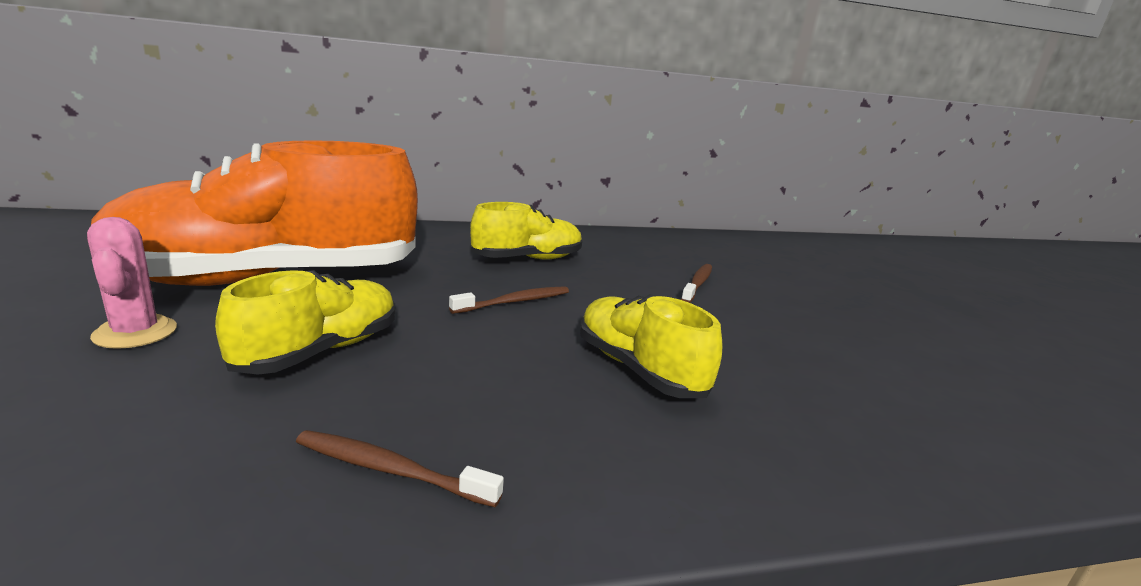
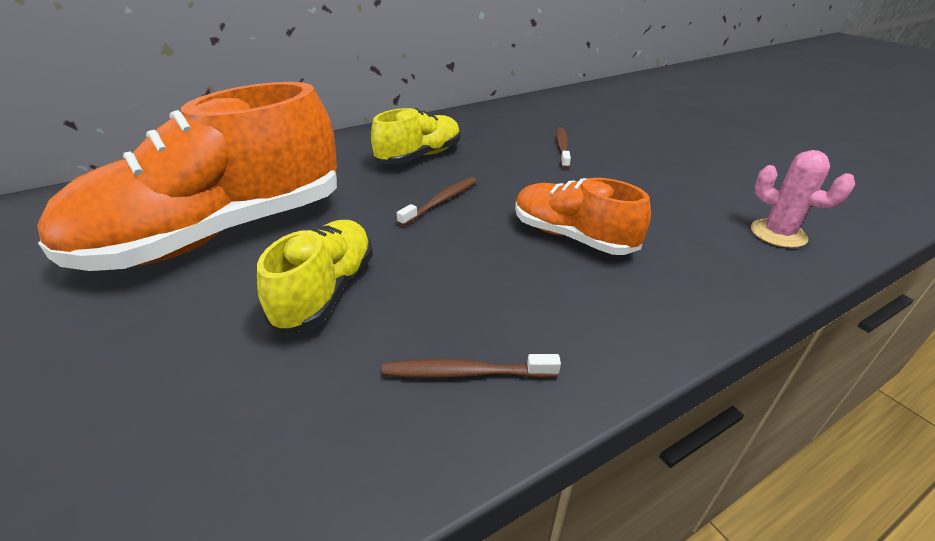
camera: 15 degrees left, 15 degrees up
(135, 332) = (151, 321): pink cactus -> pink cactus (778, 234)
(638, 369) = (572, 236): yellow shoe -> orange shoe

